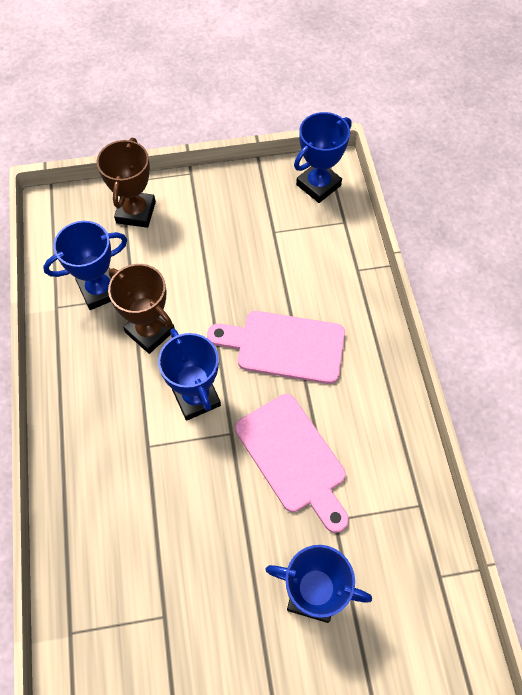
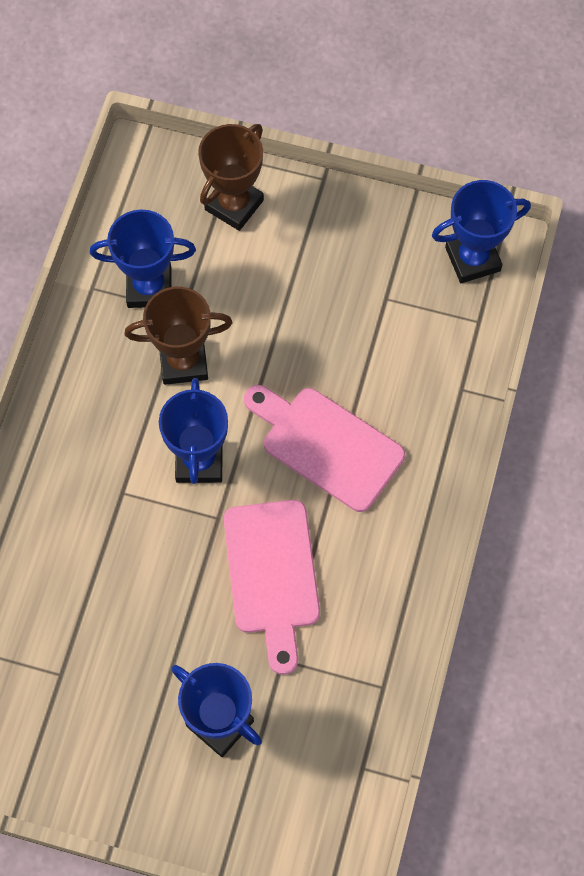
camera: 25 degrees right, 5 degrees up
(150, 331) = (183, 362): brown trophy -> brown trophy turned 75 degrees counterclockwise

